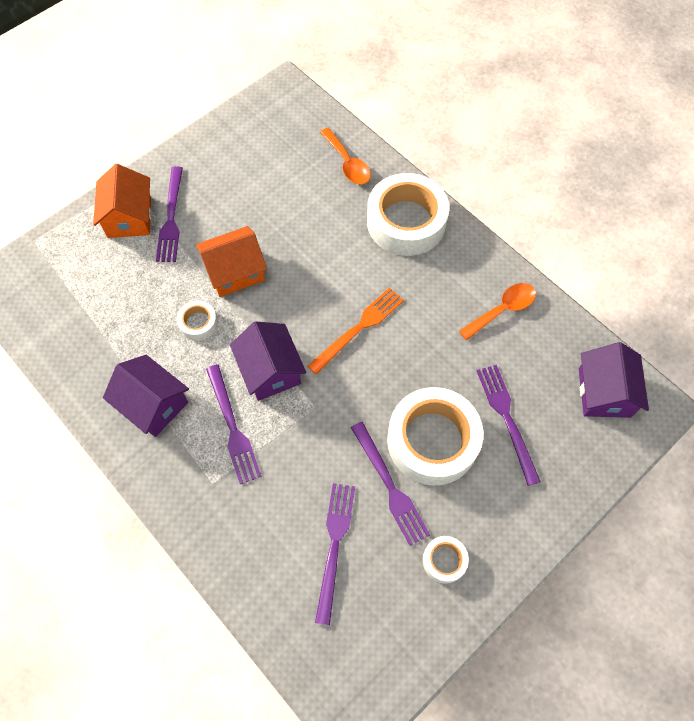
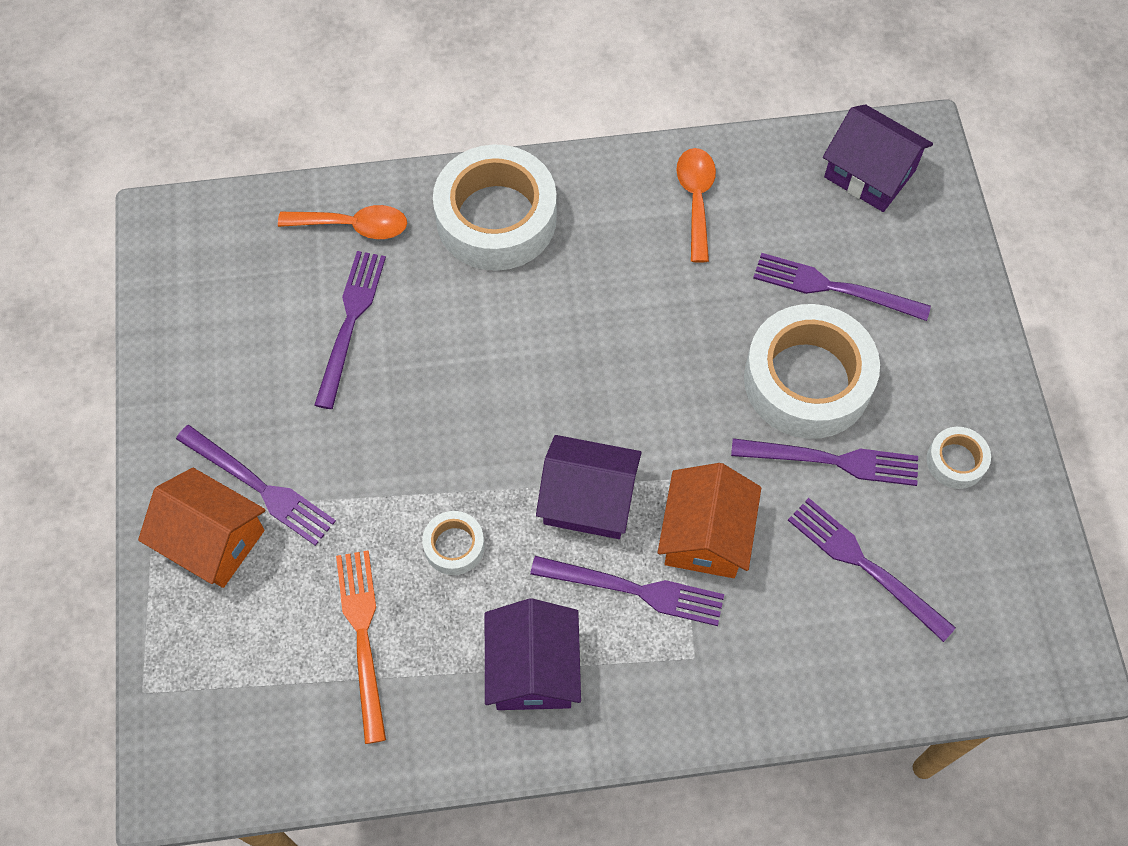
camera: 55 degrees left, 0 degrees up
(153, 404) = (533, 669): purple house -> purple house turned 75 degrees counterclockwise
(235, 271) = (410, 457): orange house -> orange house (705, 535)
(290, 197) = (350, 323): none -> purple fork
(359, 328) = (605, 365): orange fork -> orange fork (363, 637)

